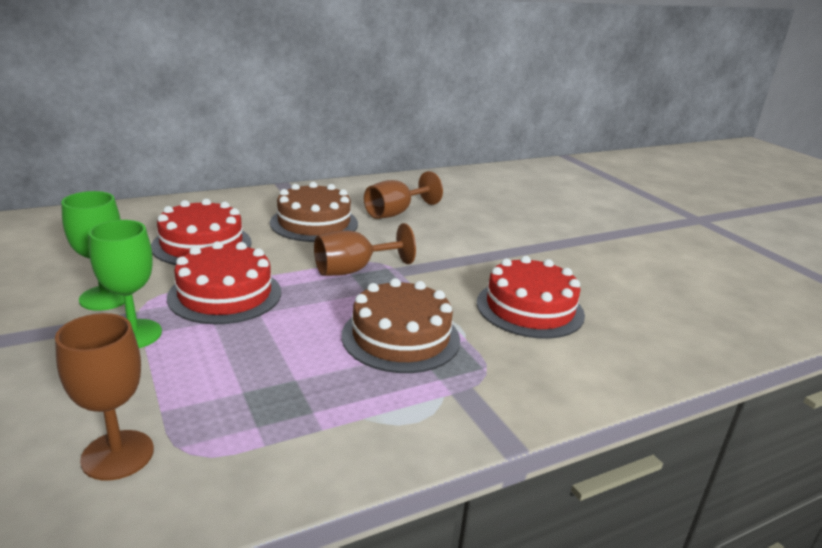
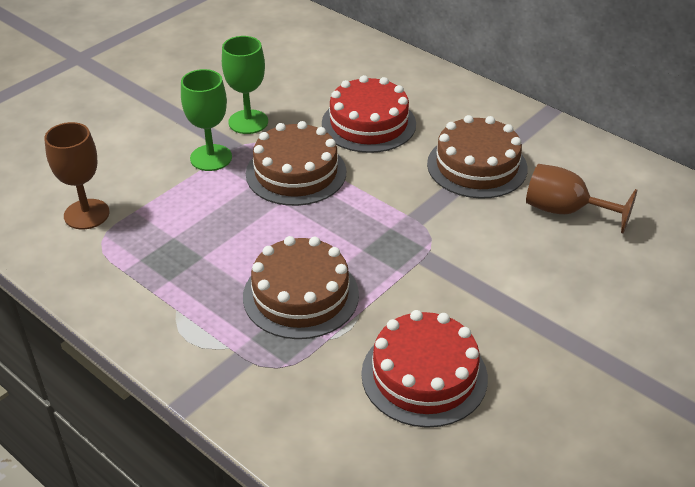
camera: 70 degrees right, 15 degrees up
(225, 294) = (296, 173): red cake -> brown cake
(353, 270) = (399, 226): brown goblet -> none

